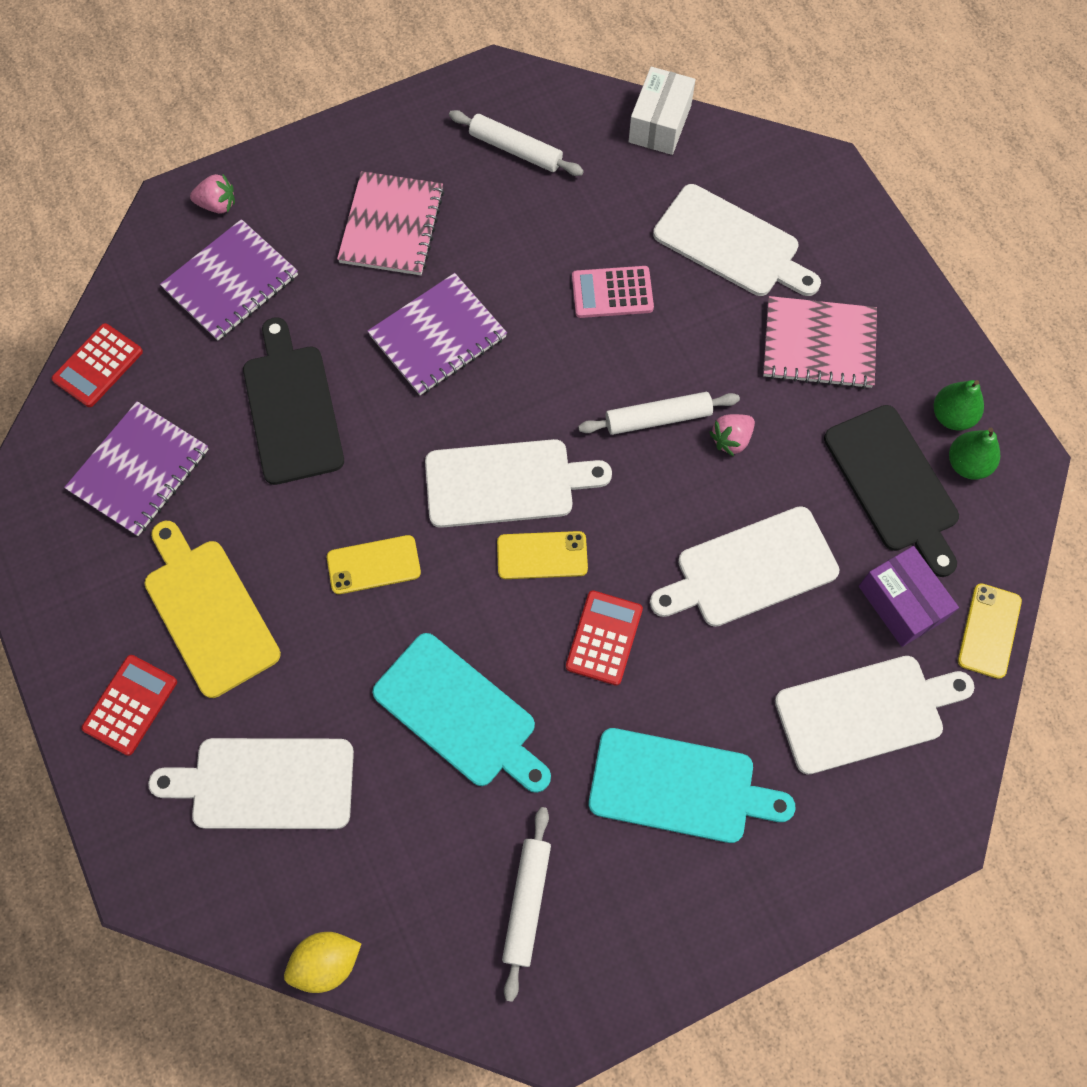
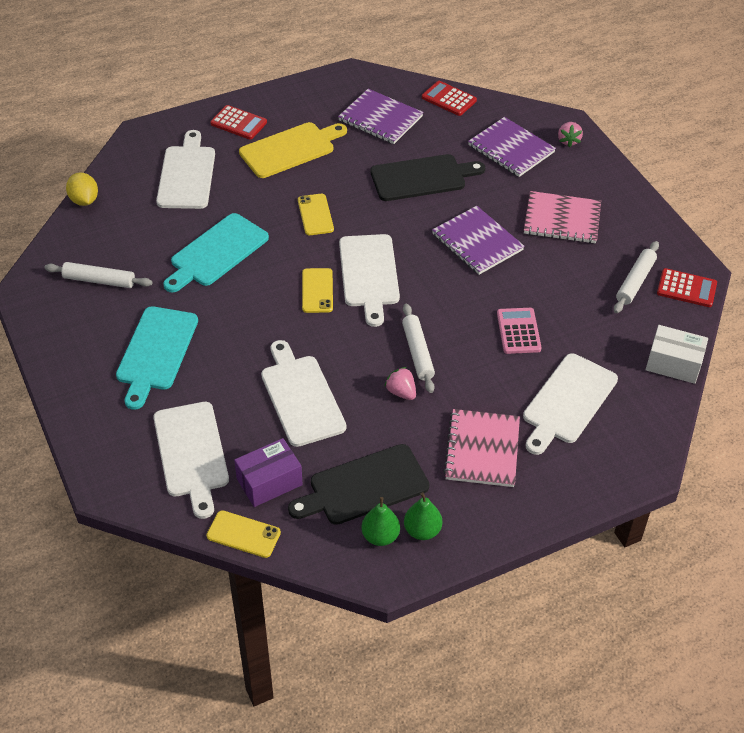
camera: 90 degrees right, 20 degrees down
(604, 638) = (258, 319): red calculator -> red calculator (686, 288)

